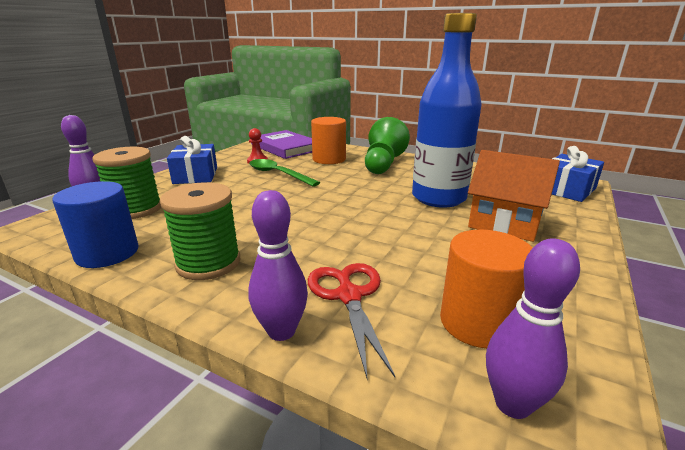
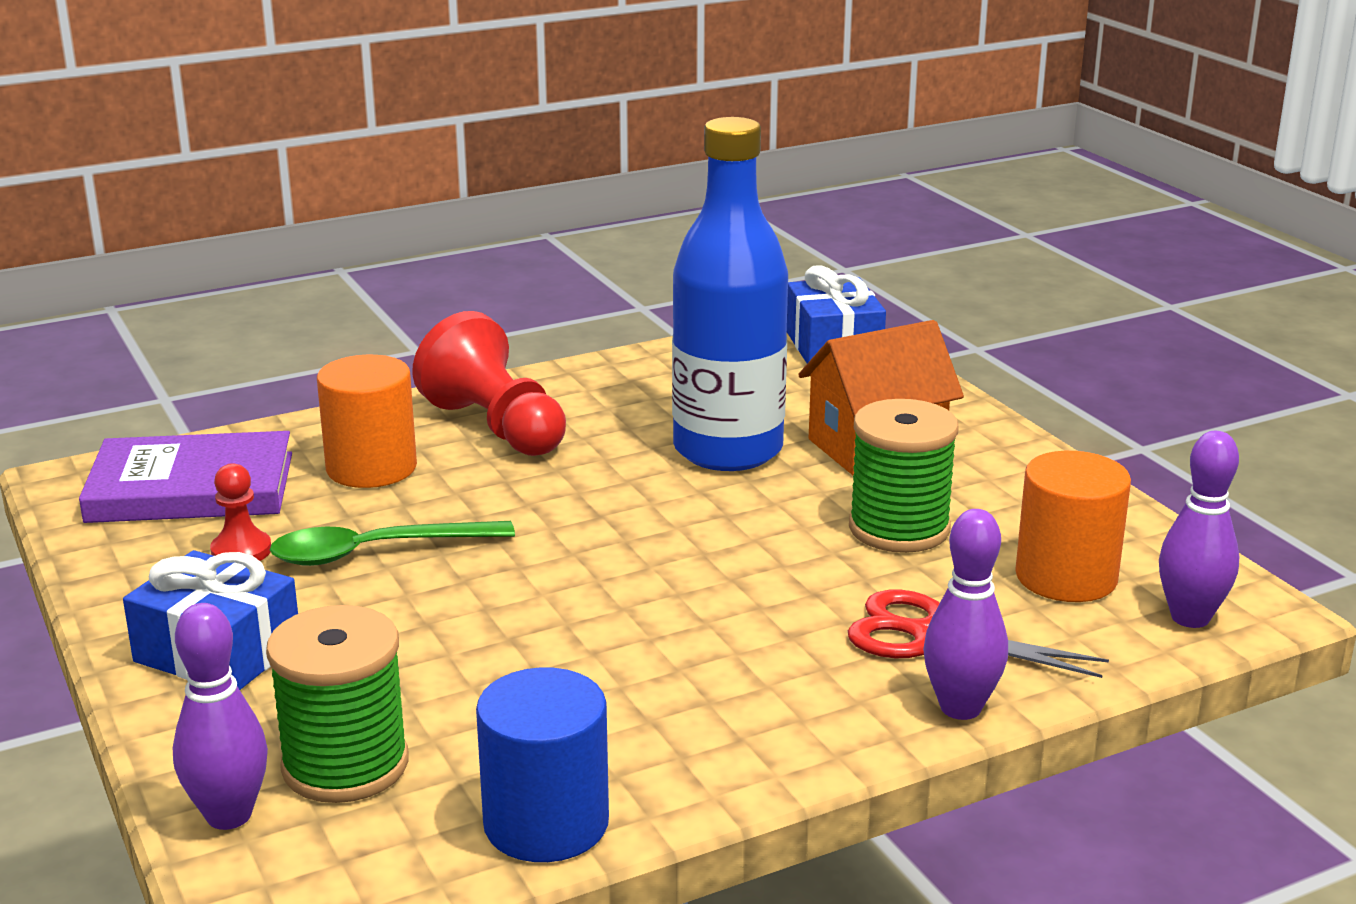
camera: 55 degrees left, 0 degrees up
(208, 263) = (711, 724): green spool -> green spool (899, 528)
(383, 164) = (496, 427): green pawn -> red pawn

